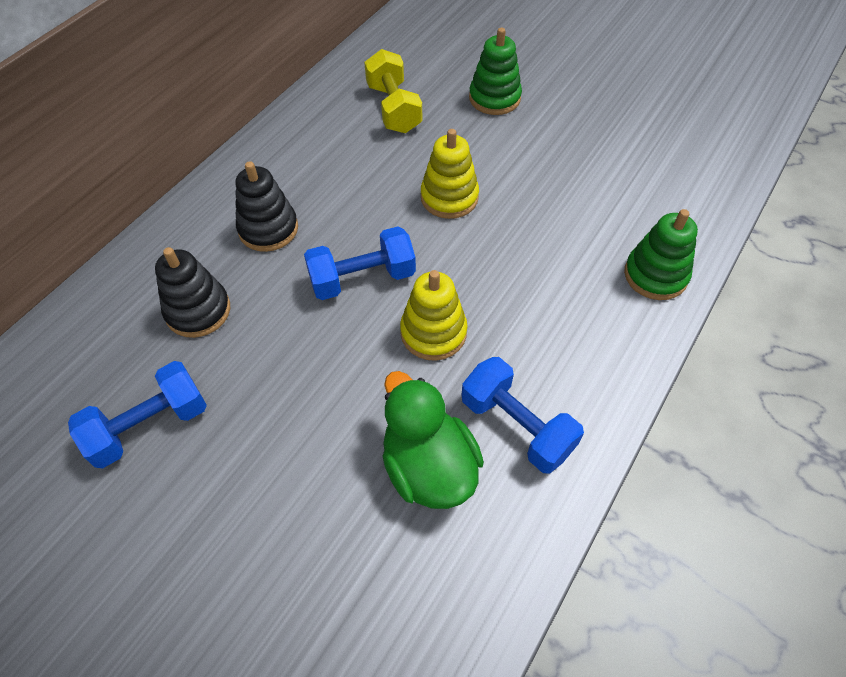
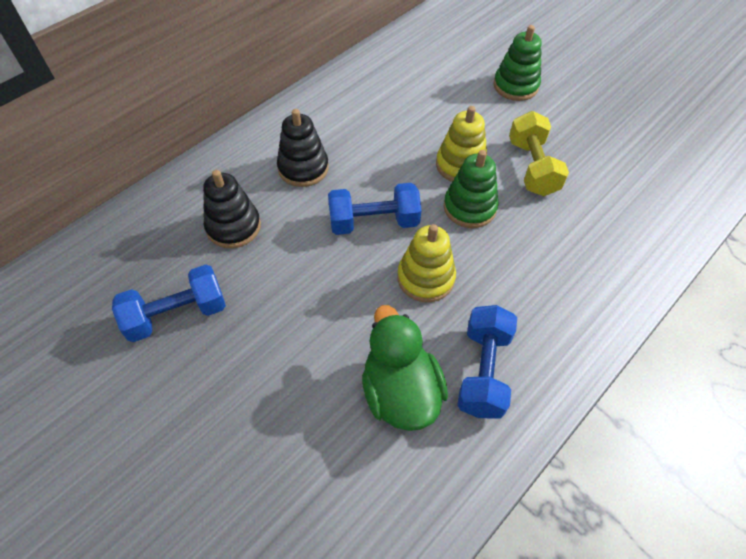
camera: 10 degrees right, 0 degrees up
(394, 108) = (427, 82): yellow dumbbell -> yellow dumbbell (532, 167)
(517, 426) = (483, 371): blue dumbbell -> blue dumbbell turned 45 degrees clockwise
(655, 275) = (631, 261): green stacking toy -> green stacking toy (469, 207)

